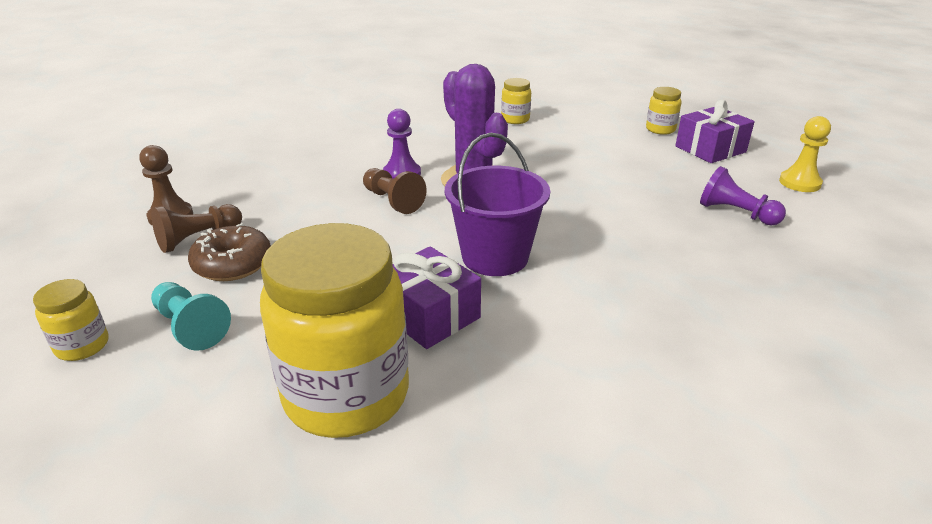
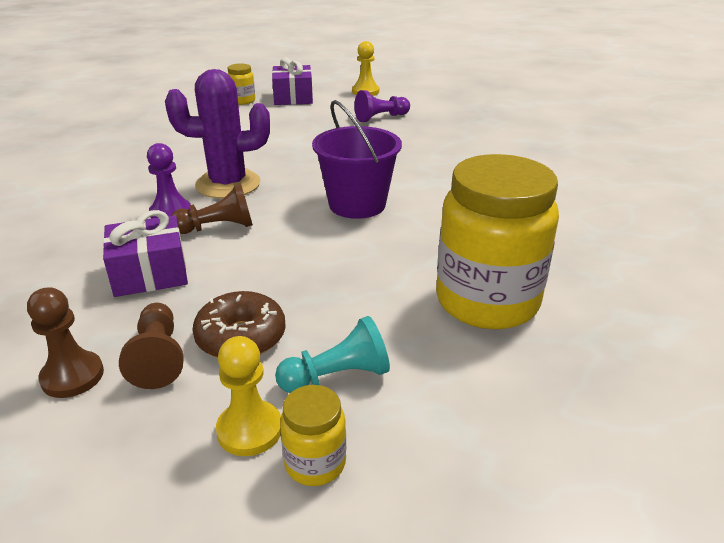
camera: 65 degrees left, 0 degrees up
(119, 304) = (249, 430): none -> yellow pawn
(429, 315) = (412, 247): purple gift -> purple gift (150, 273)
(515, 119) = (140, 141): yellow jar -> none

